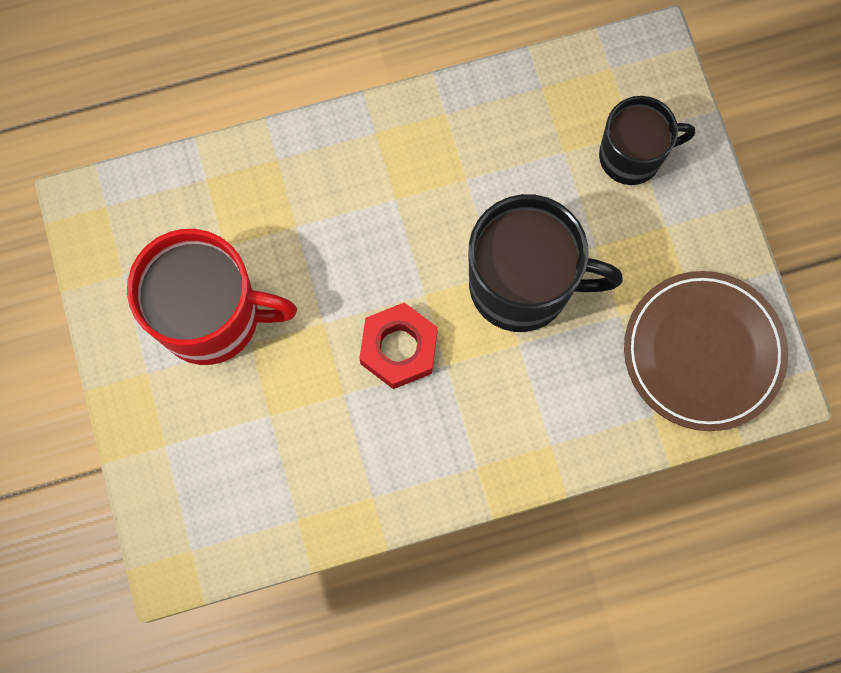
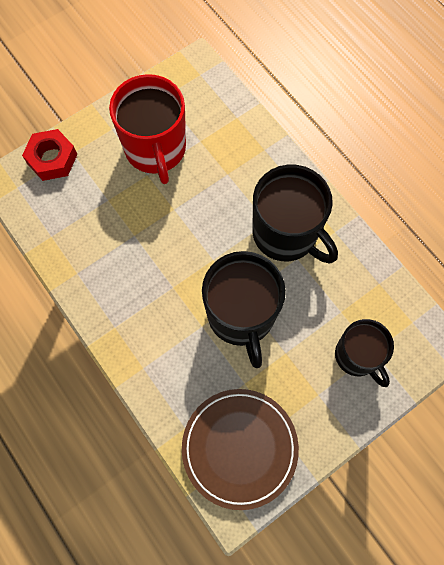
camera: 70 degrees right, 5 degrees down
(399, 348) = (173, 256): red nut -> red nut (52, 159)
(423, 180) = (286, 234): none -> black mug

